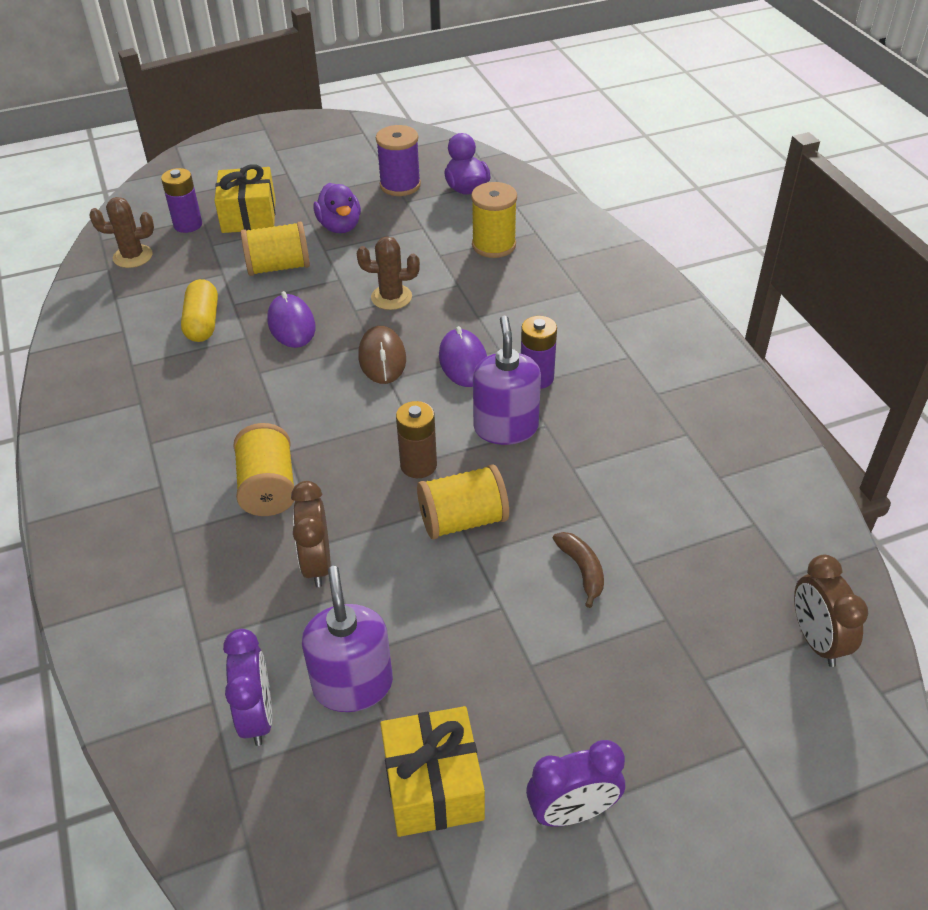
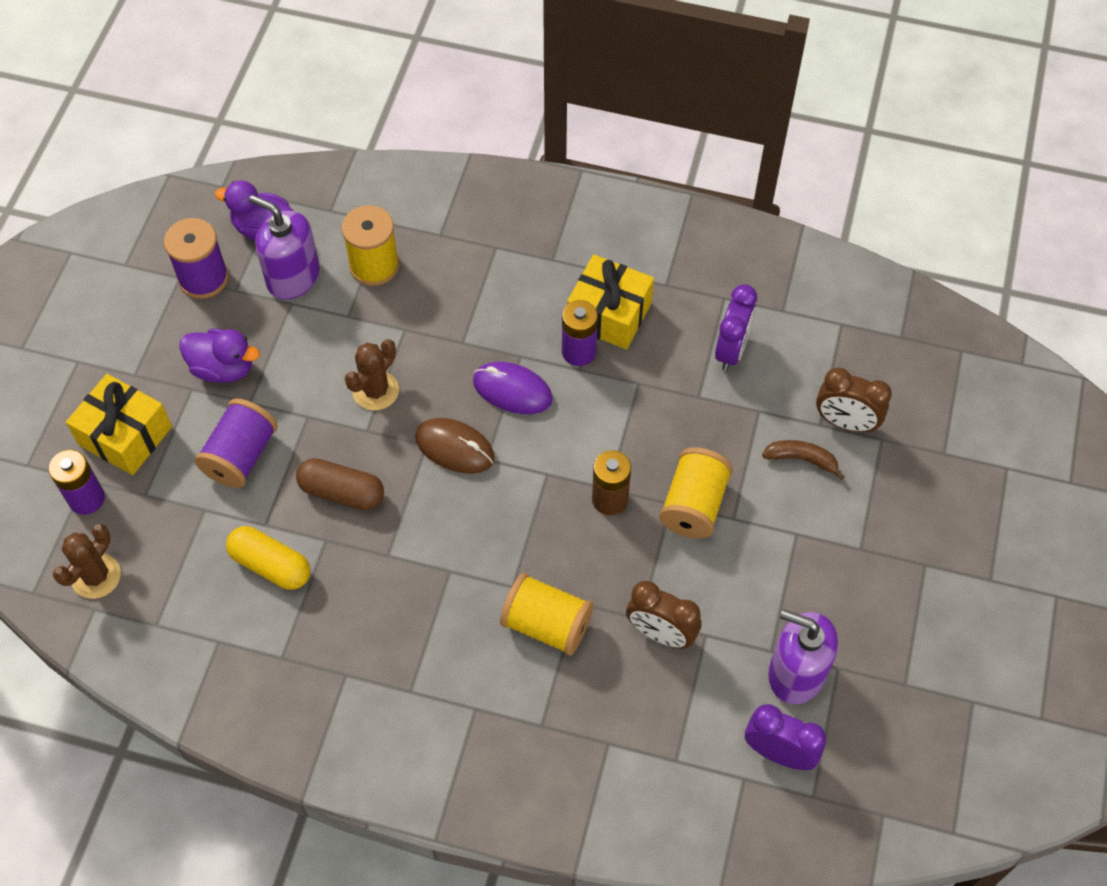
camera: 55 degrees left, 15 degrees up
(279, 267) = (241, 456): yellow spool -> purple spool
(291, 324) = (342, 492): purple mouse -> brown capsule
(433, 785) = (914, 670): yellow gift -> yellow gift (609, 314)
(506, 427) = (618, 411): purple soap dispenser -> purple soap dispenser (293, 277)
(572, 812) = (988, 599): purple clock -> purple clock (731, 350)
(816, 640) = (961, 366): brown clock -> brown clock (845, 422)

